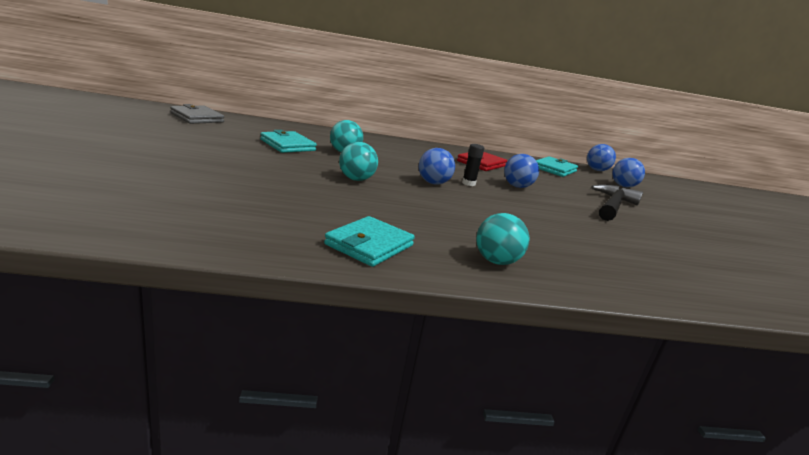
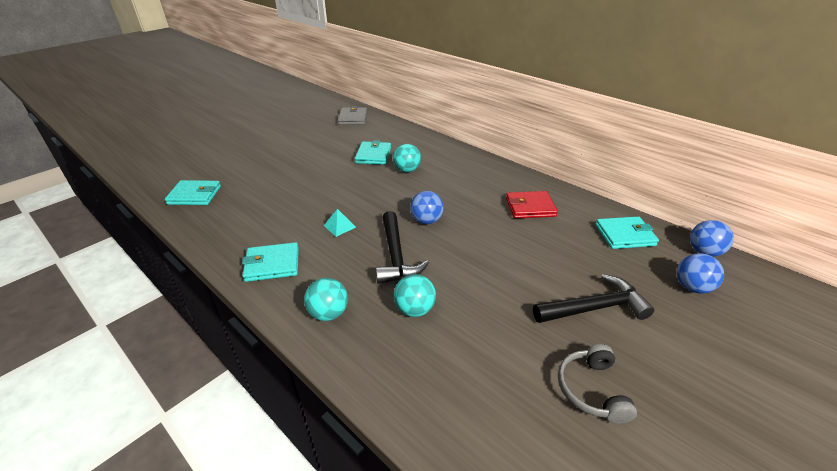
camera: 50 degrees right, 15 degrees up
(105, 210) = (195, 195): none -> turquoise wallet
(356, 179) = (366, 202): turquoise ball -> turquoise ball (414, 309)
(370, 201) = (339, 226): none -> turquoise pyramid
(460, 209) = (396, 256): none -> black hammer
(468, 183) = (462, 229): black glue stick -> none
(517, 186) = (513, 246): blue ball -> none
(686, 242) = (591, 390): none -> grey headphones

